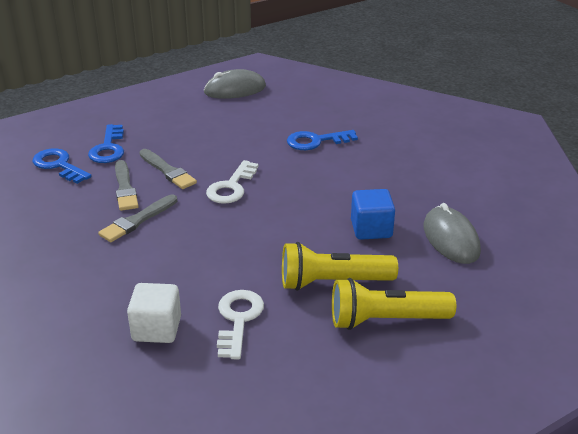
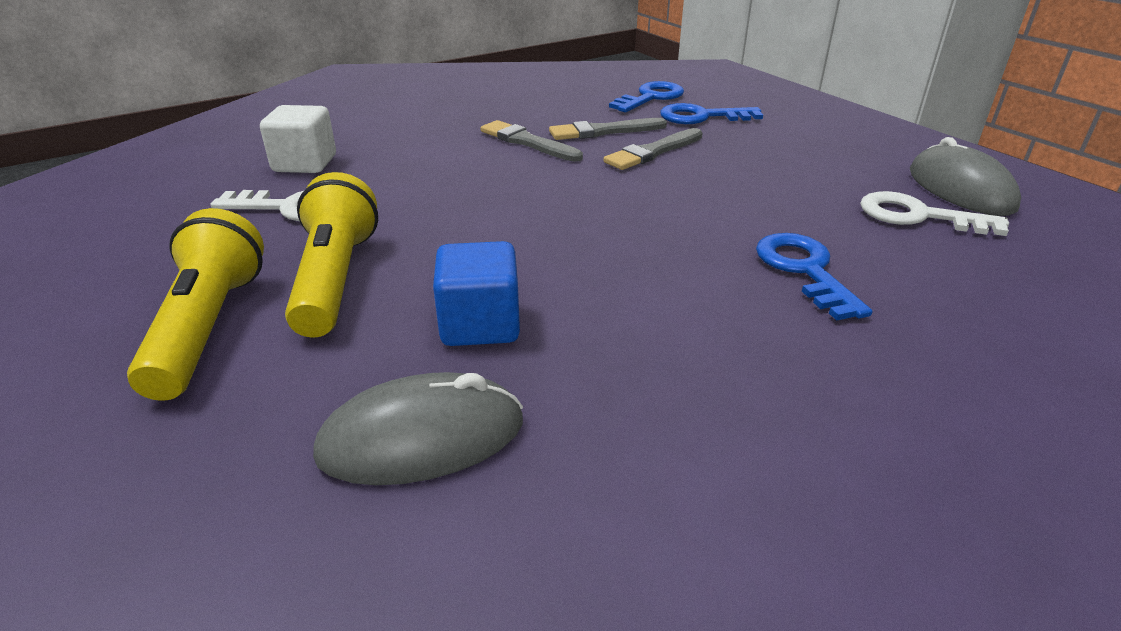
camera: 90 degrees right, 0 degrees up
(231, 187) = (615, 195): white key -> white key (917, 216)

